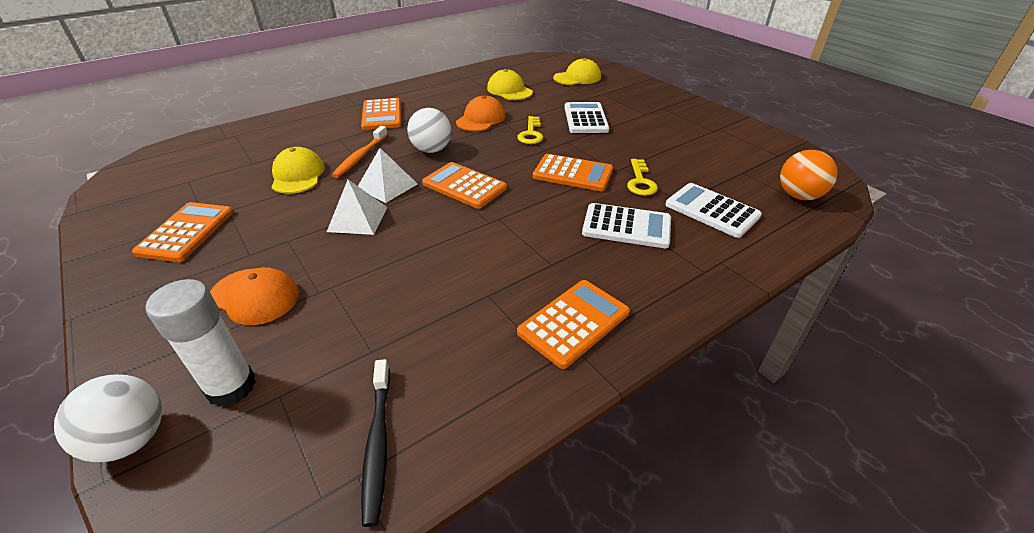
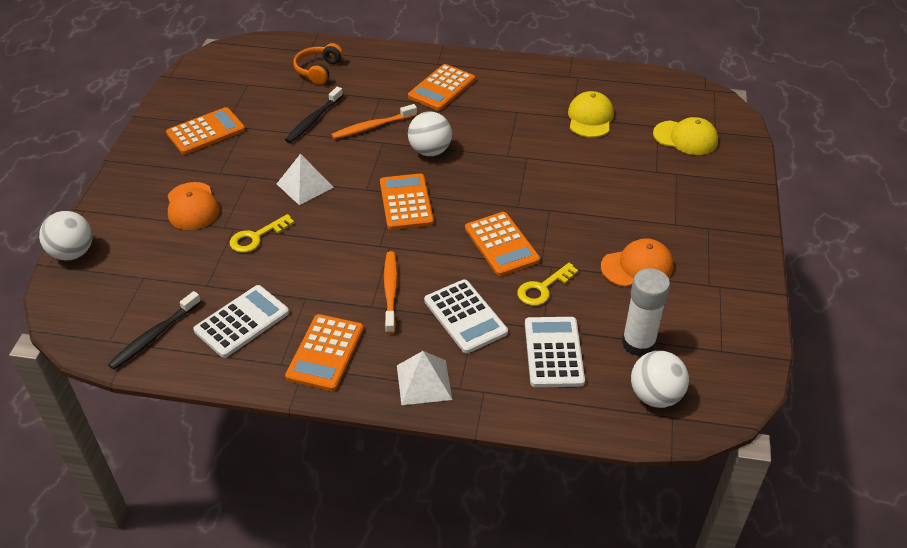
camera: 45 degrees right, 5 degrees up
(231, 387) = (130, 256): white glue stick -> white glue stick (638, 343)
(254, 145) = (318, 70): none -> orange headphones
(298, 175) = (313, 120): yellow cap -> black toothbrush
(387, 186) = (356, 168): white pyramid -> white pyramid (424, 382)
(481, 119) = (514, 139): orange cap -> orange cap (637, 266)
(531, 134) = (531, 182): yellow key -> yellow key (256, 237)
(548, 245) = (390, 291): none -> orange toothbrush
(574, 323) = (325, 353): orange calculator -> orange calculator turned 105 degrees clockwise
(585, 118) = (607, 194): white calculator -> white calculator (242, 322)
(798, 196) = (655, 396): orange ball -> white ball

